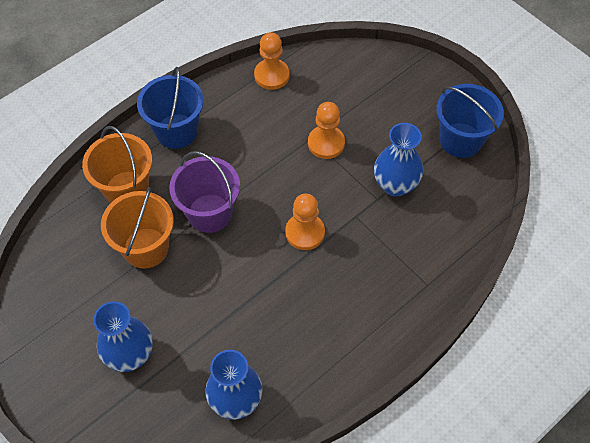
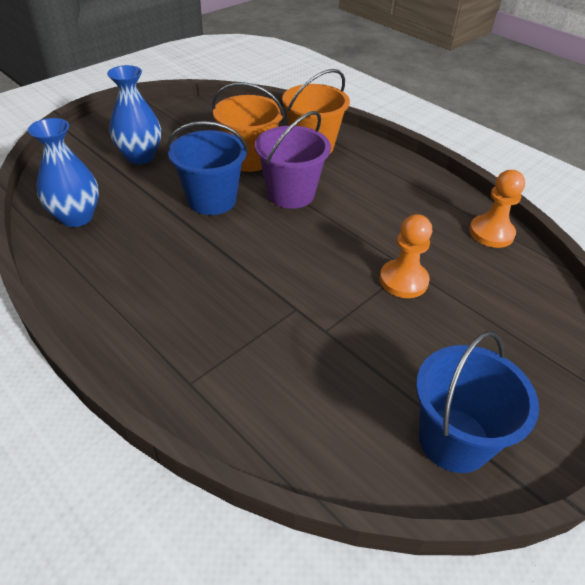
camera: 85 degrees right, 15 degrees down
(176, 131) = (388, 170): blue bucket -> blue bucket (212, 200)
(305, 232) = (270, 263): orange pawn -> none
(395, 185) = (351, 350): blue vase -> none

